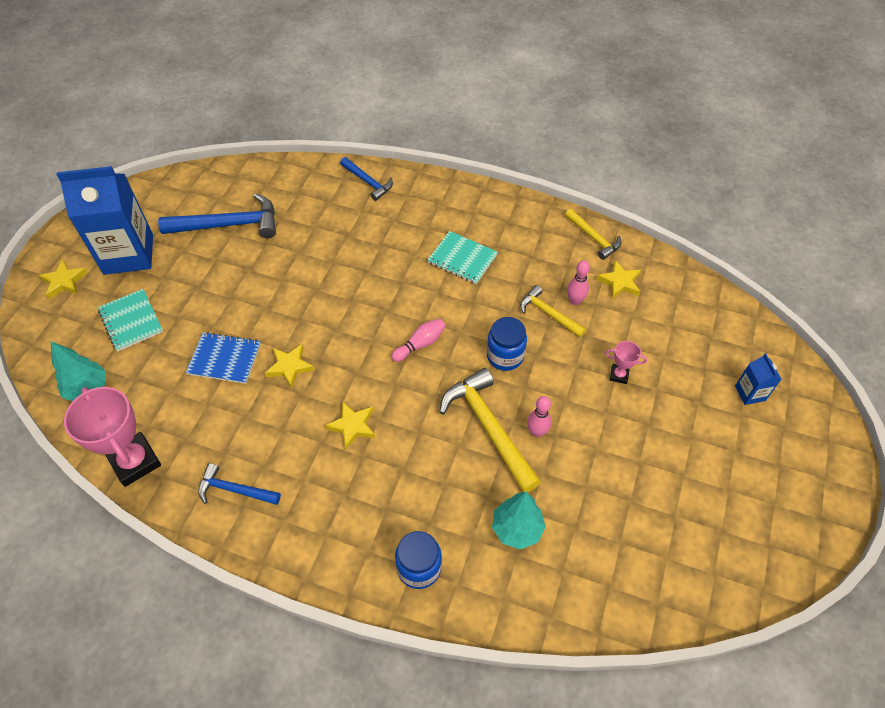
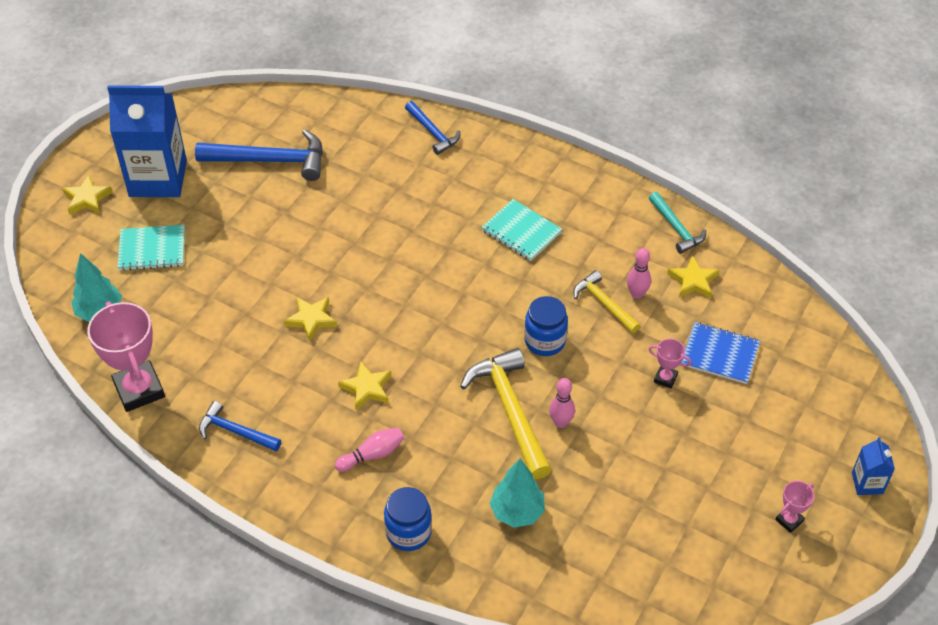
camera: 10 degrees right, 5 degrees down
(131, 321) = (152, 249): turquoise notebook -> turquoise notebook turned 75 degrees counterclockwise
(224, 359) = (244, 302): blue notebook -> blue notebook (720, 354)
(420, 344) = (455, 316): pink bowling pin -> pink bowling pin (372, 454)
(594, 238) = (676, 228): yellow hammer -> turquoise hammer
(750, 393) = (806, 417): blue carton -> blue carton (867, 483)
(763, 495) = (789, 520): none -> pink trophy

